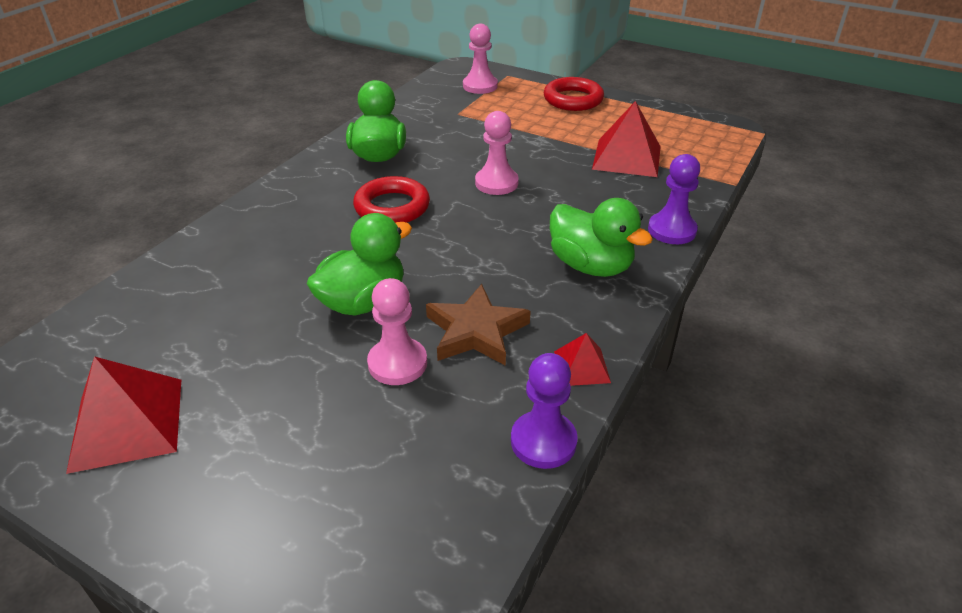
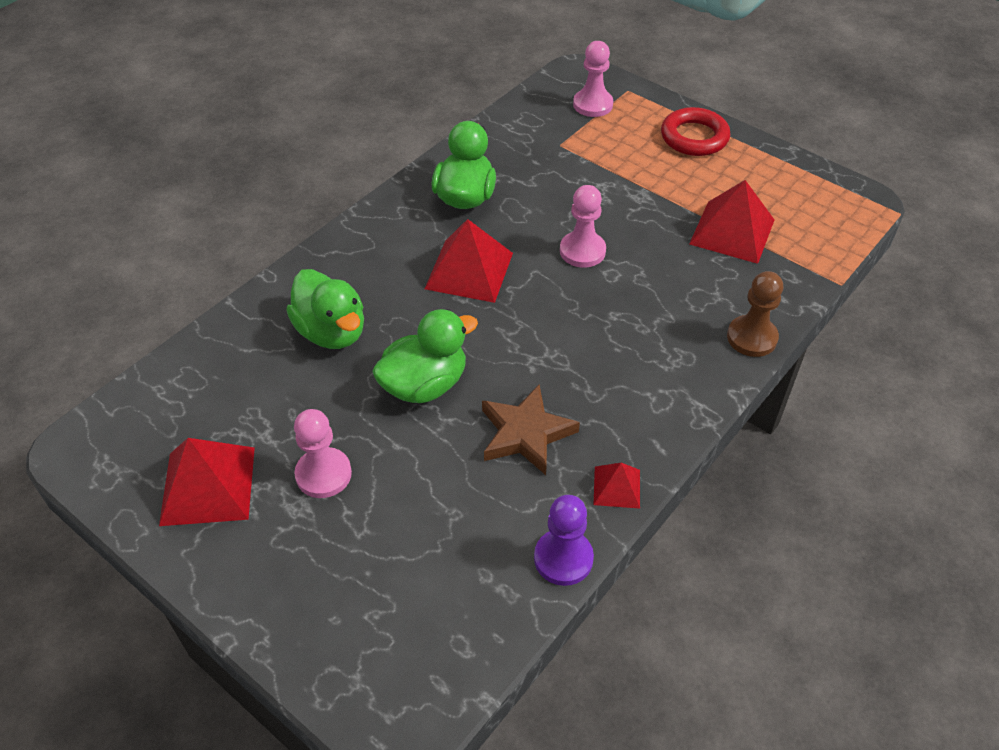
camera: 10 degrees right, 10 degrees up
(392, 207) = (469, 270): red ring -> red pyramid
(397, 363) = (447, 458): pink pawn -> pink pawn (323, 474)
(590, 266) = (655, 371): green duck -> green duck (332, 332)
(672, 230) = (752, 338): purple pawn -> brown pawn

